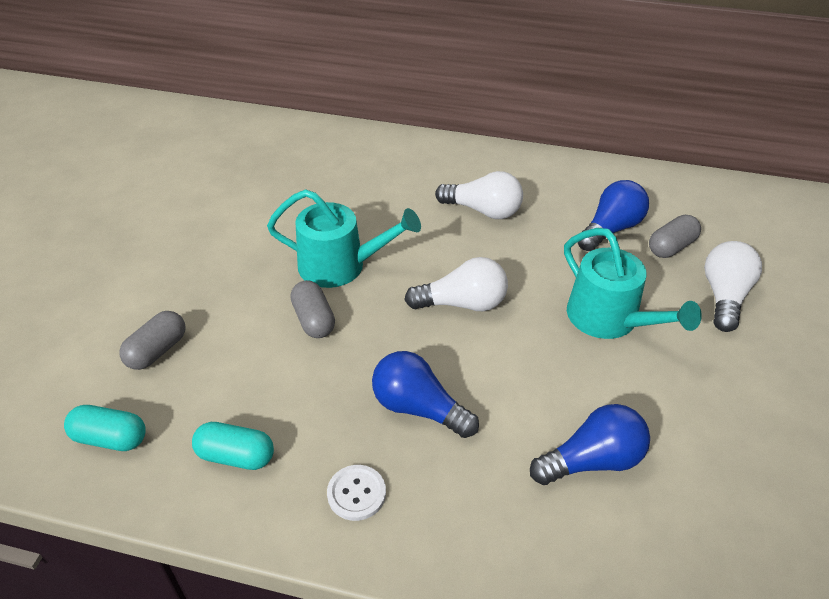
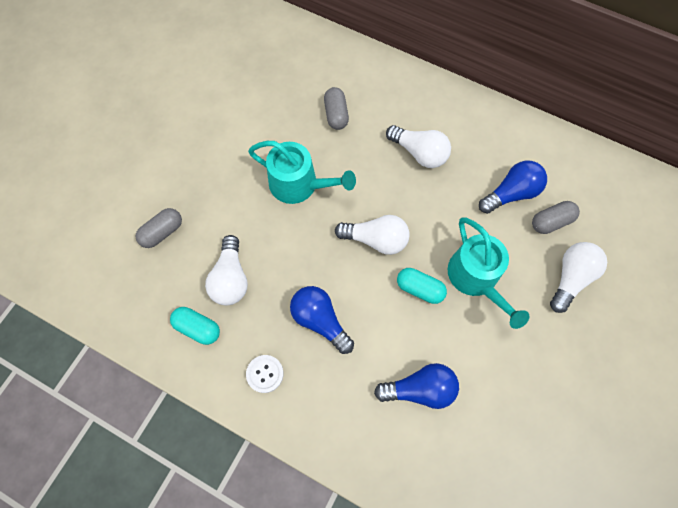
camera: 15 degrees right, 25 degrees up
(110, 438) = (125, 295): turquoise capsule -> turquoise capsule (419, 289)
(272, 385) = (231, 278): none -> white light bulb
(314, 320) = (269, 230): grey capsule -> grey capsule (336, 114)

